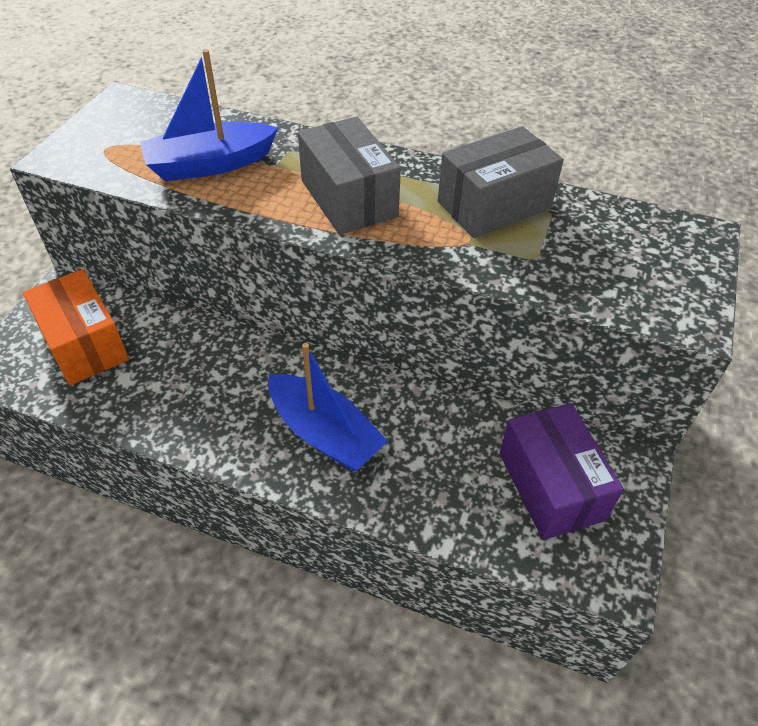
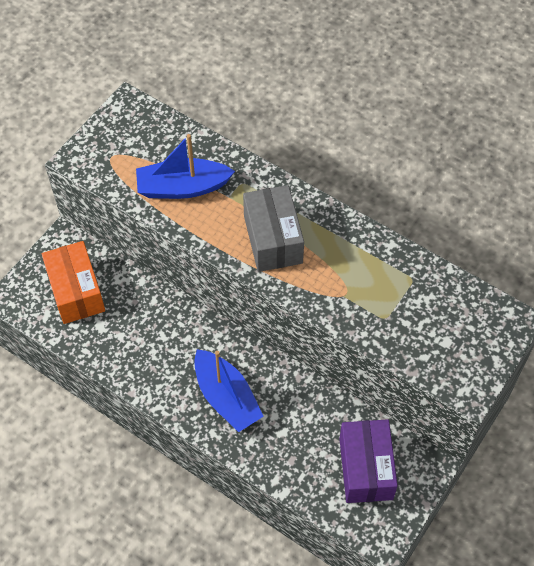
camera: 15 degrees right, 10 degrees up
(494, 205) = (374, 265): grey box -> none

